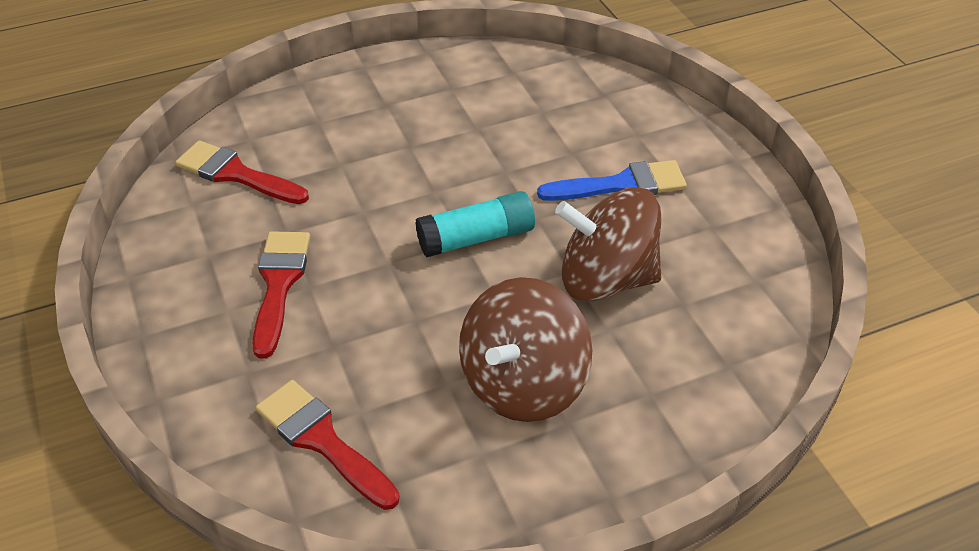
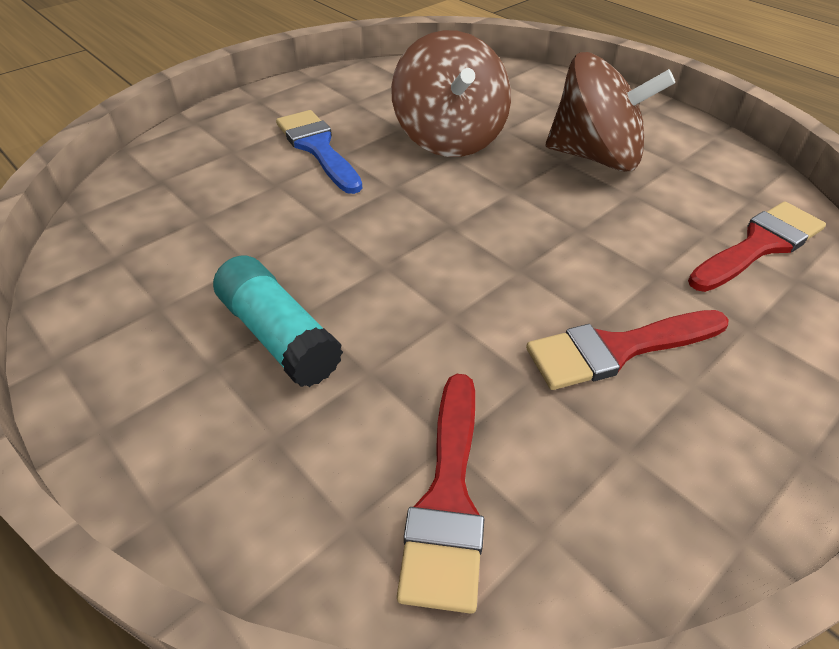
camera: 110 degrees left, 0 degrees up
(322, 441) = (759, 245): red brush -> red brush turned 150 degrees counterclockwise
(476, 238) = (443, 217): turquoise glue stick -> turquoise glue stick (279, 336)

